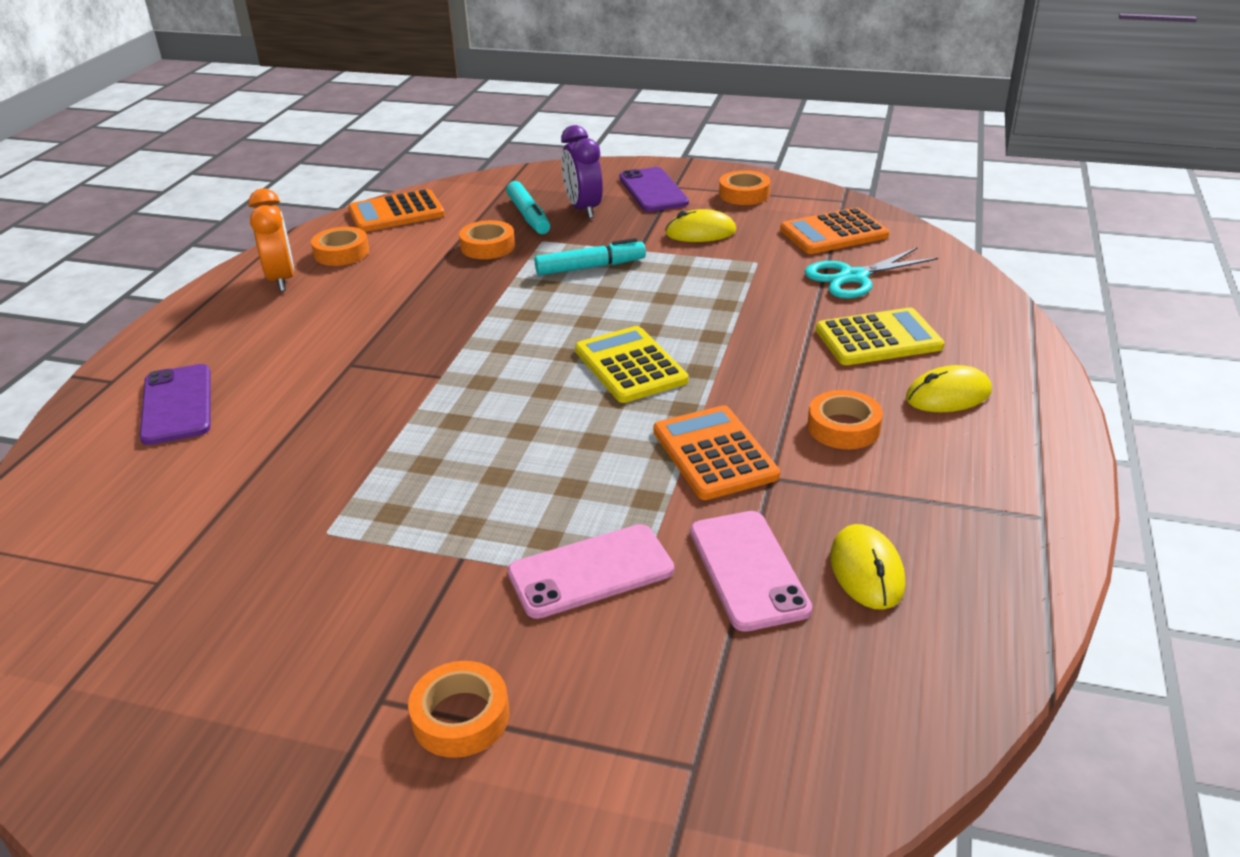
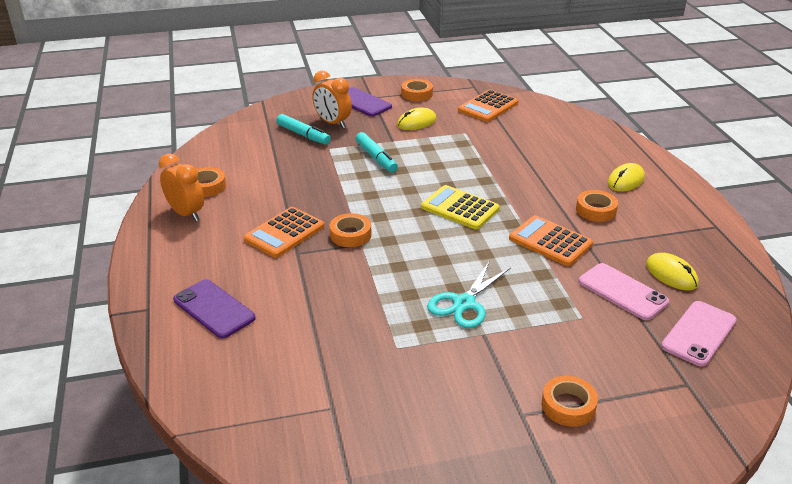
camera: 30 degrees left, 0 degrees up
(396, 213) = (212, 152): orange calculator -> orange calculator (284, 233)
(488, 246) = (299, 160): orange tape -> orange tape (350, 235)
(583, 209) = (332, 123): purple clock -> orange clock
(590, 267) = (376, 158): turquoise marker -> turquoise marker turned 105 degrees clockwise
(590, 571) = (553, 318): pink phone -> pink phone (698, 333)
(853, 277) = (523, 130): turquoise scissors -> turquoise scissors (464, 303)
(878, 338) = (567, 160): yellow calculator -> none

